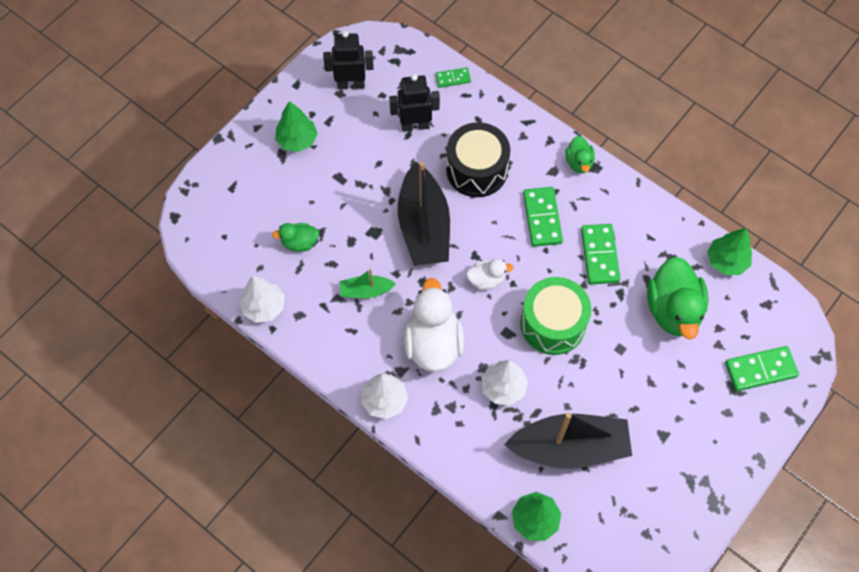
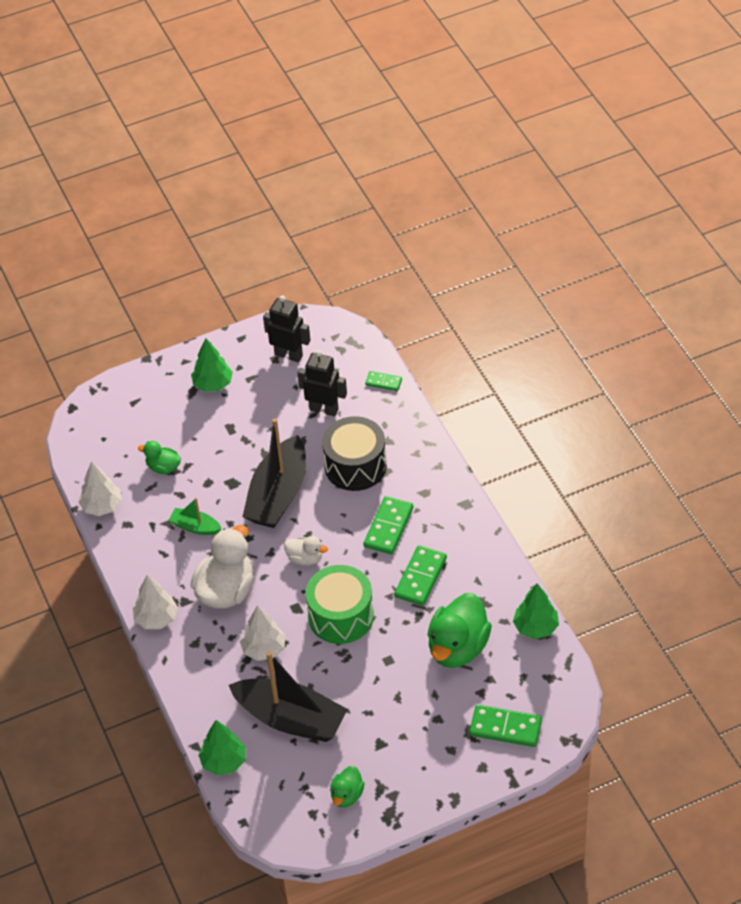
camera: 30 degrees right, 15 degrees down
(579, 162) = (453, 494): green duck -> green duck (347, 795)

